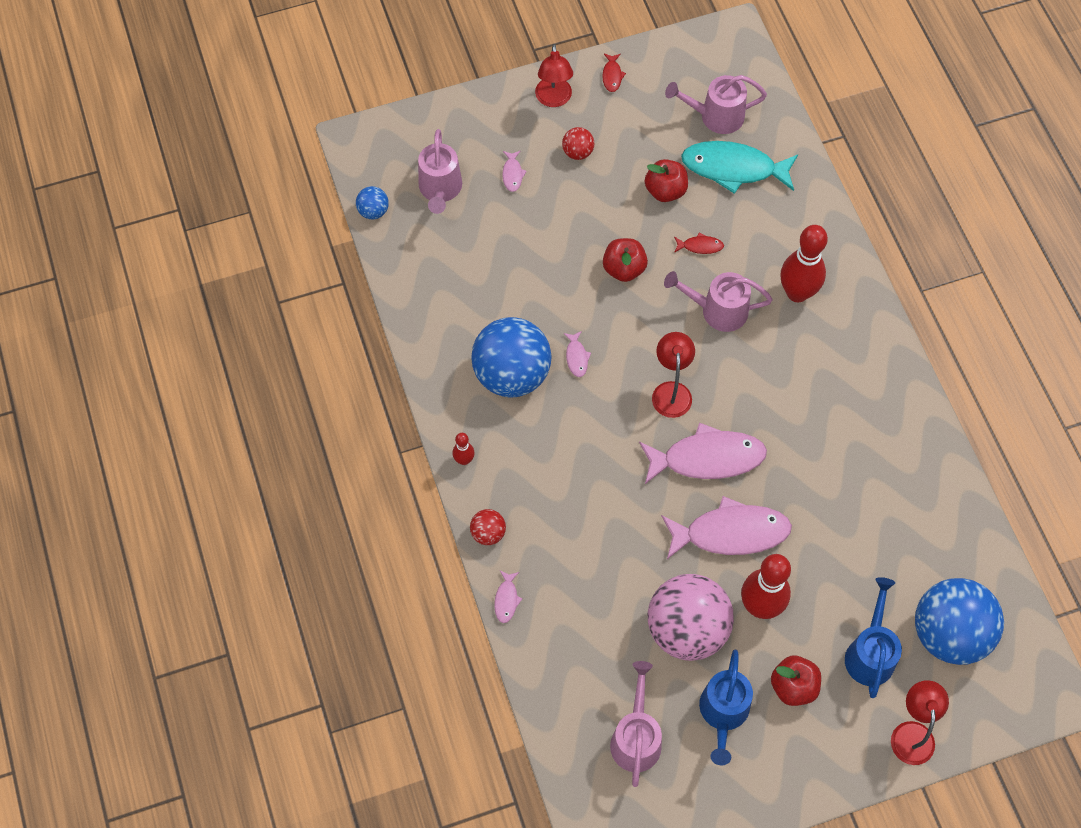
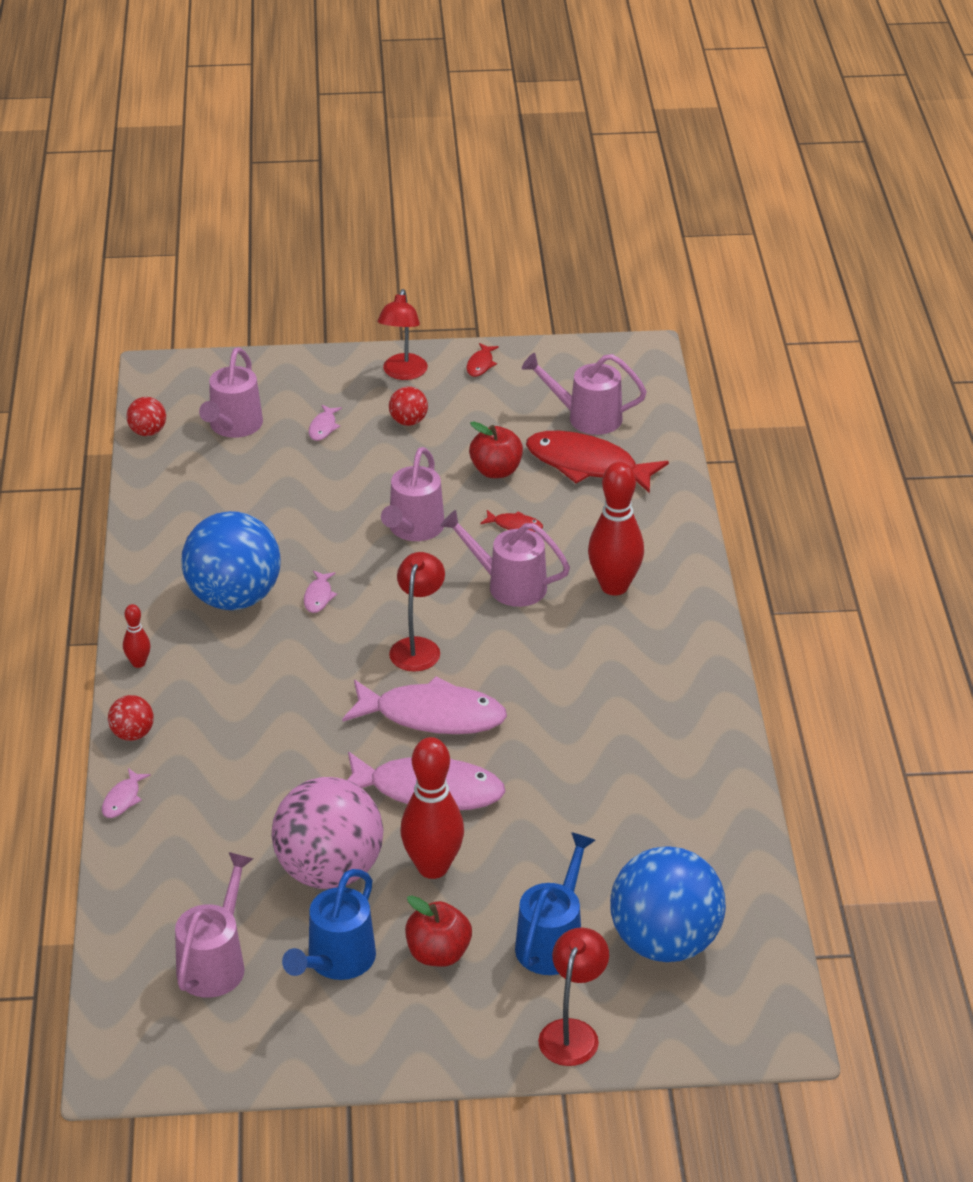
camera: 15 degrees right, 25 degrees down
(373, 211) = (148, 432): blue ball -> red ball
(624, 269) = (413, 529): red apple -> pink watering can
(733, 168) = (587, 465): turquoise fish -> red fish

